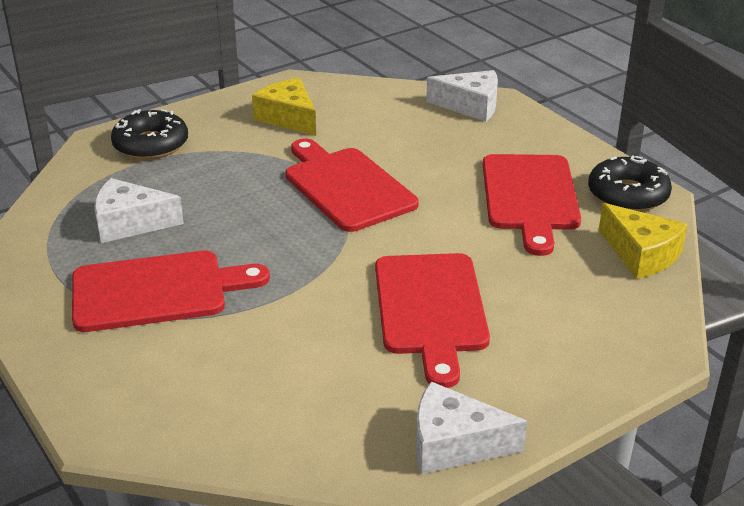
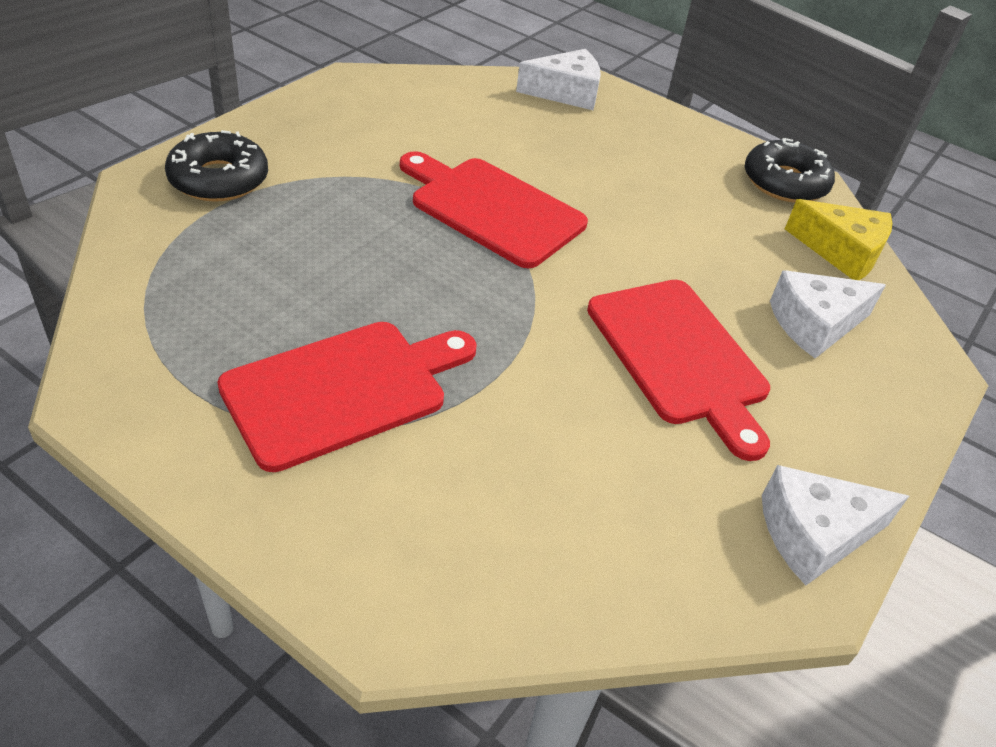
camera: 25 degrees left, 10 degrees up
(130, 223) = (253, 295): white cheese -> white cheese (815, 324)
(288, 118) = (372, 126): yellow cheese -> none
(530, 197) = (694, 197): red cutting board -> none

